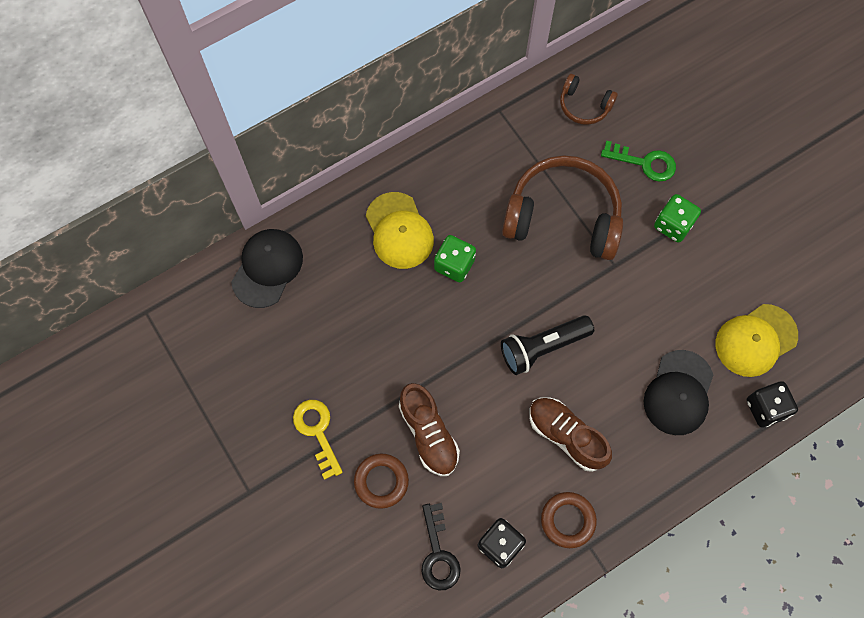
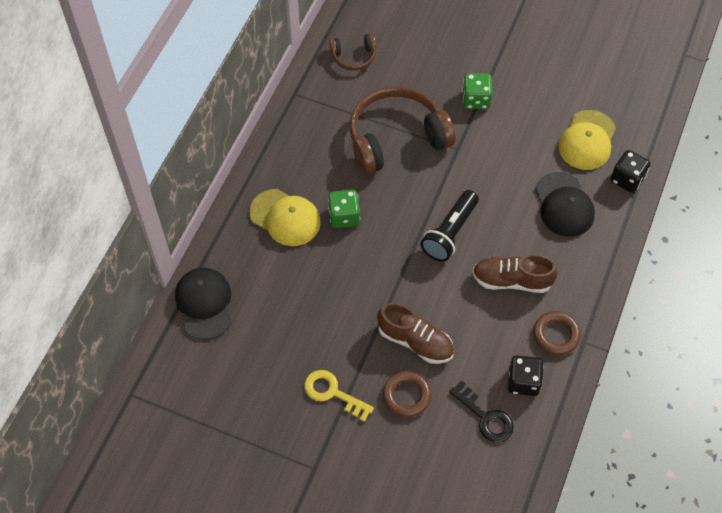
camera: 35 degrees left, 10 degrees down
(644, 163) = (425, 70): green key -> none

